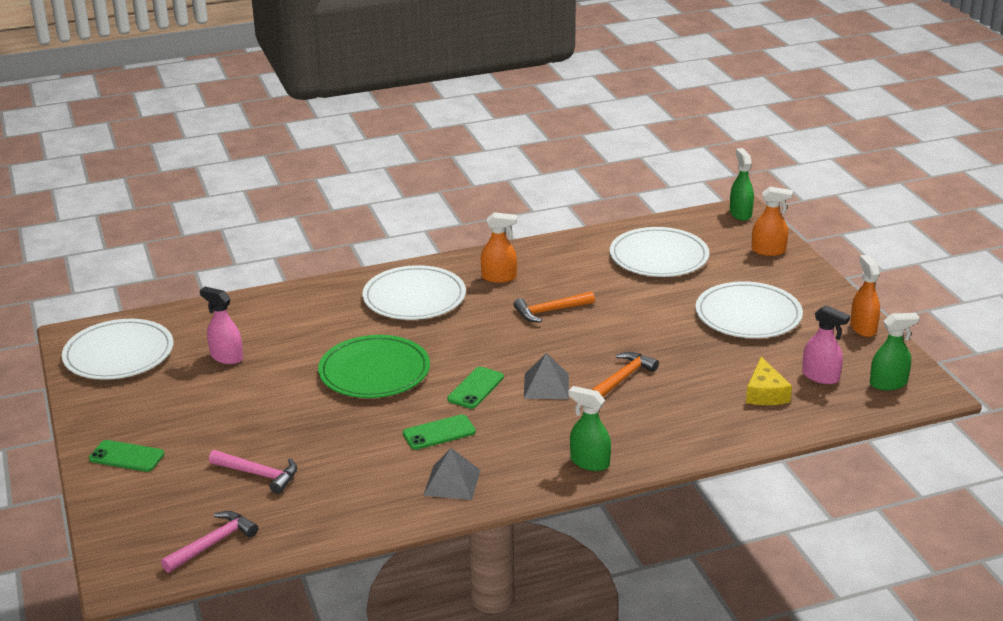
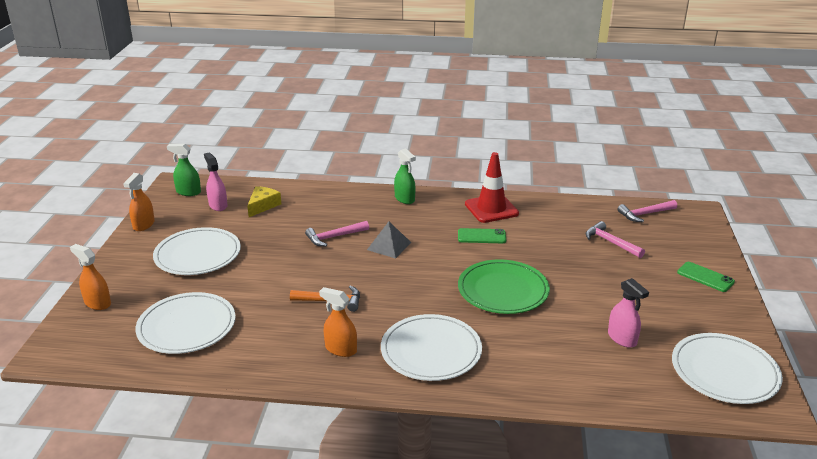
camera: 155 degrees left, 0 degrees up
(452, 482) = (491, 209): grey pyramid -> red traffic cone
(476, 388) = (437, 257): green phone -> none
(623, 378) = (334, 237): orange hammer -> pink hammer
(740, 213) = (52, 352): green spray bottle -> none

